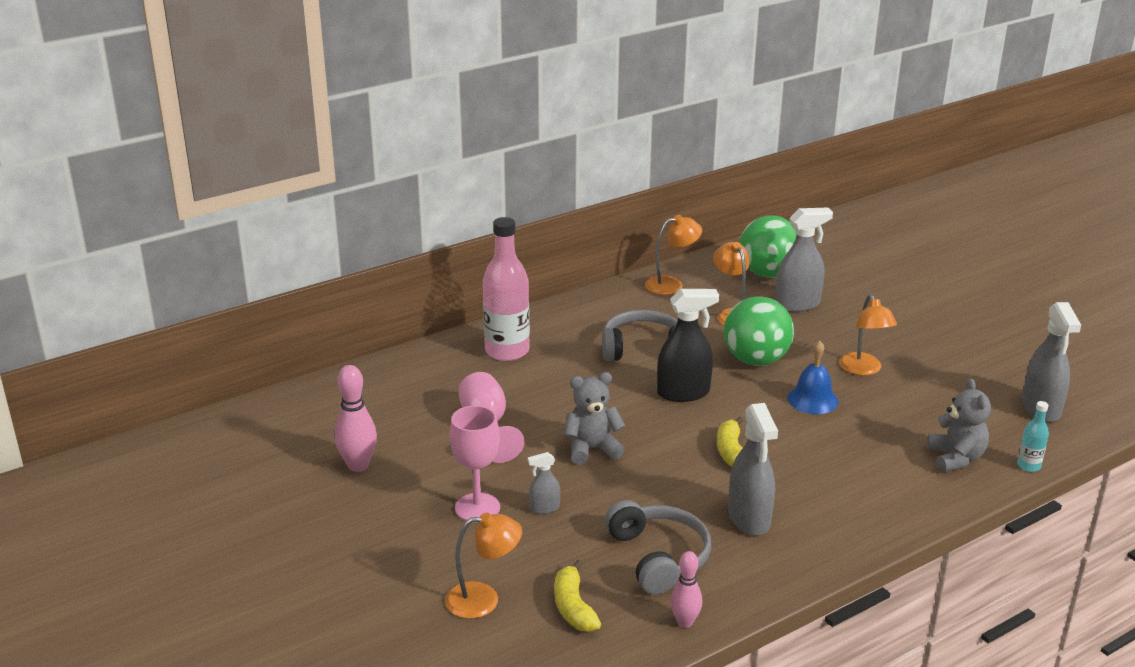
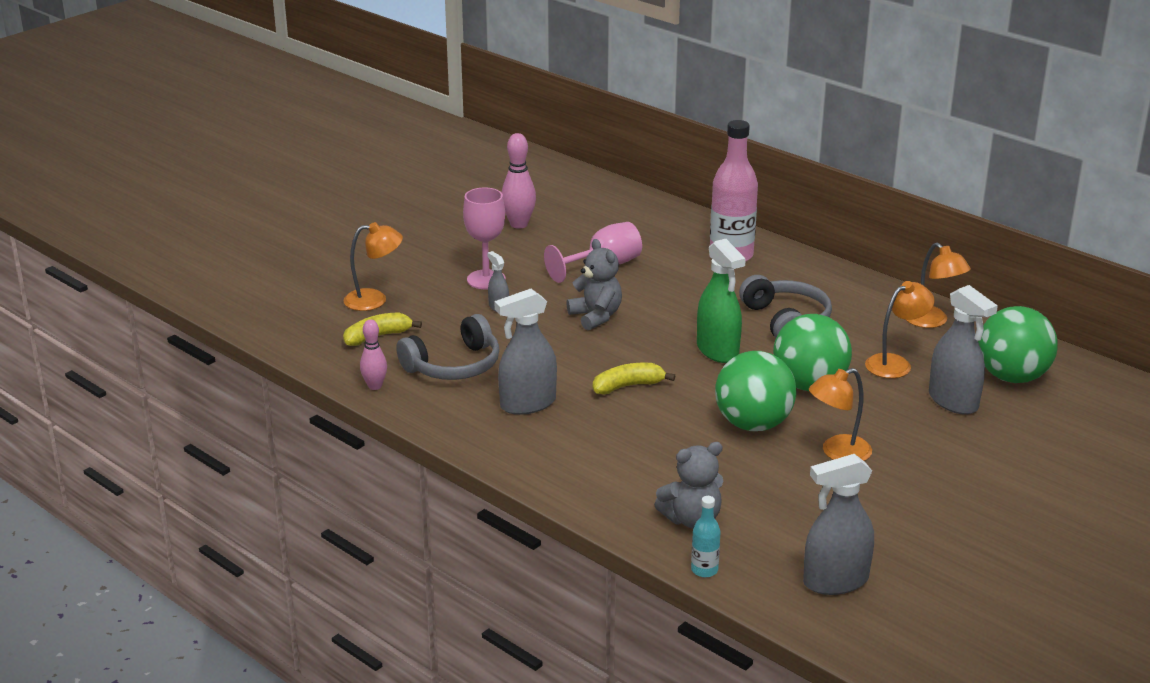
camera: 75 degrees right, 0 degrees up
(484, 599) = (374, 300): orange lamp -> orange lamp turned 75 degrees counterclockwise
(683, 393) = (717, 351): black spray bottle -> green spray bottle
(812, 399) = (753, 424): blue bell -> green ball

